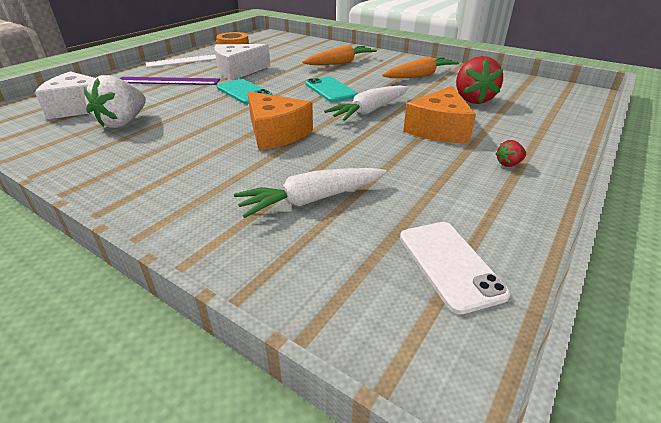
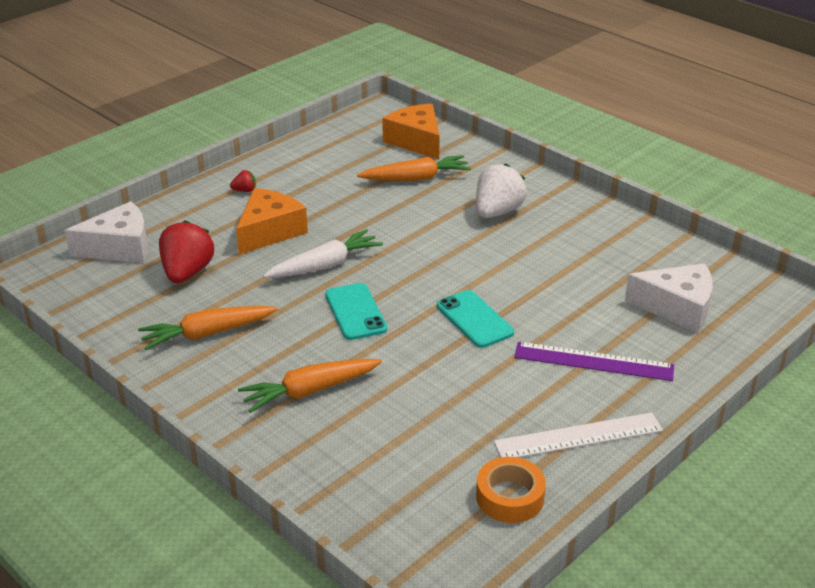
camera: 170 degrees left, 0 degrees up
(123, 122) = (606, 275): white strawberry -> white strawberry (497, 212)
(238, 71) = (488, 382): white cheese -> white cheese (120, 247)
(276, 133) = (437, 242): orange cheese -> orange cheese (416, 141)
(312, 200) = (416, 178): white carrot -> orange carrot
(449, 264) = (348, 139): white phone -> none

